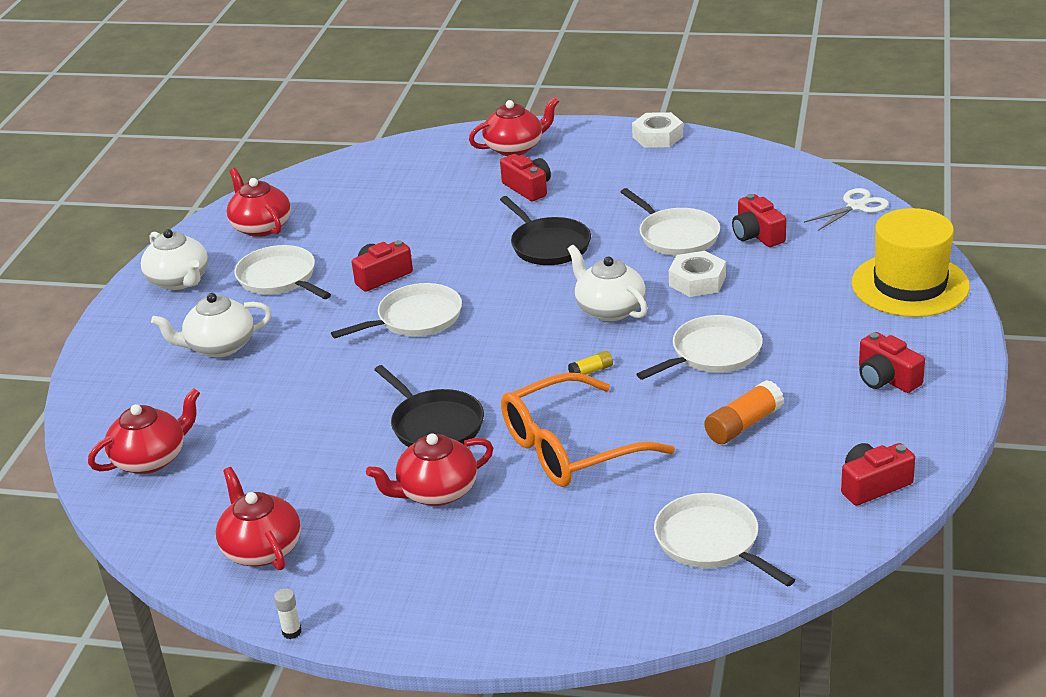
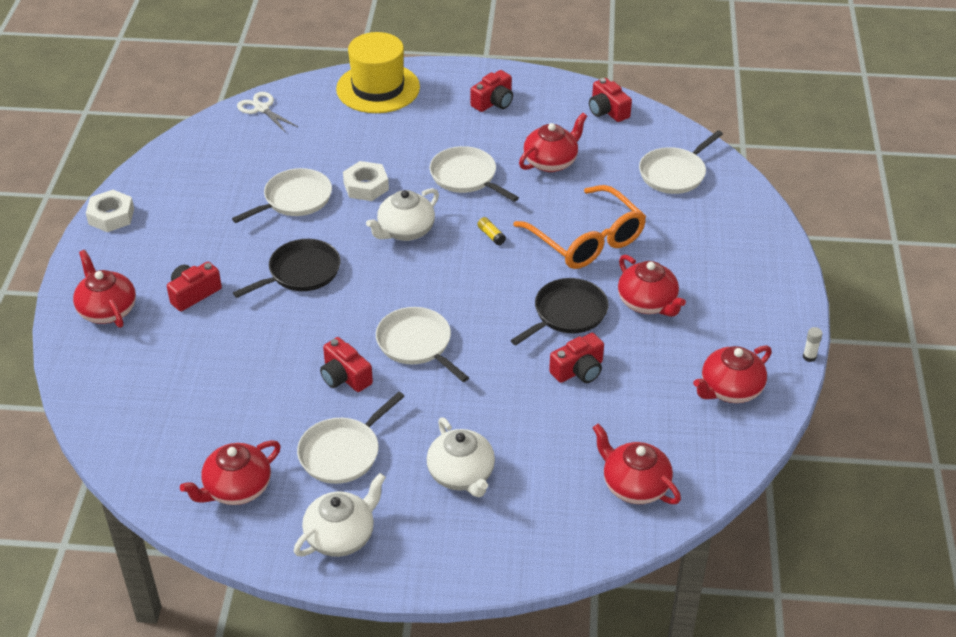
camera: 100 degrees left, 10 degrees up
(743, 425) = (551, 162): orange glue stick -> red teapot
(757, 235) = (299, 157): red camera -> red camera (578, 370)

